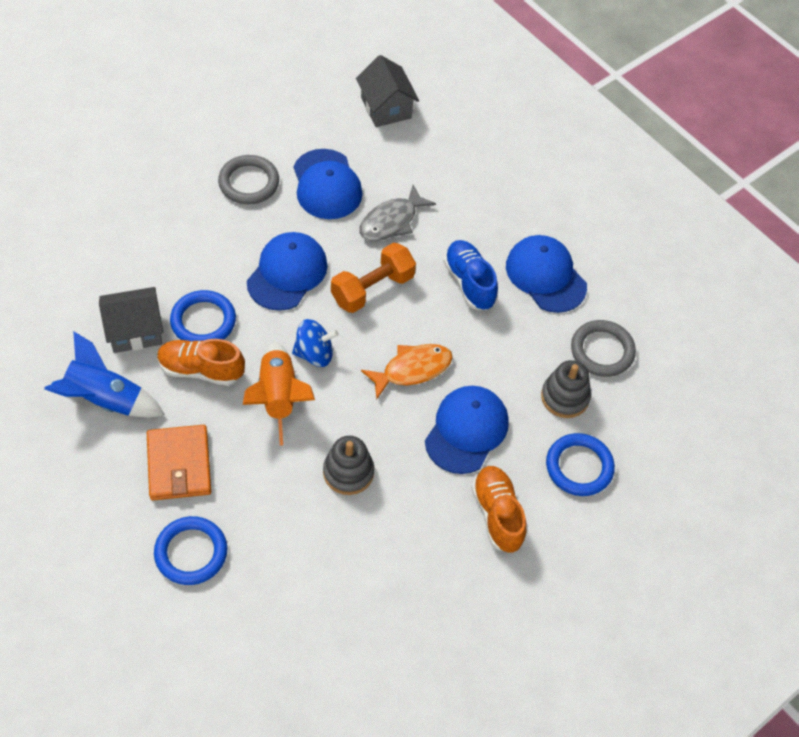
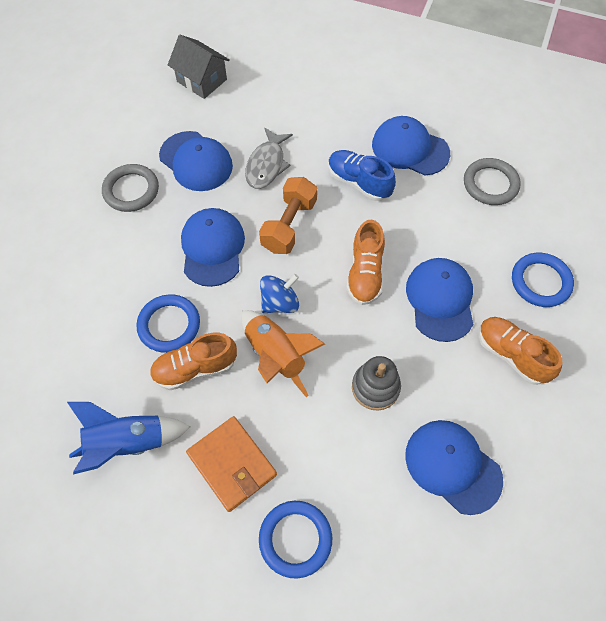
camera: 25 degrees left, 5 degrees up
(135, 331) = (115, 366): grey house -> none
(368, 574) = (452, 466): none -> blue cap
(412, 369) = (365, 273): orange fish -> orange shoe
(565, 397) = (491, 233): grey stacking toy -> none

